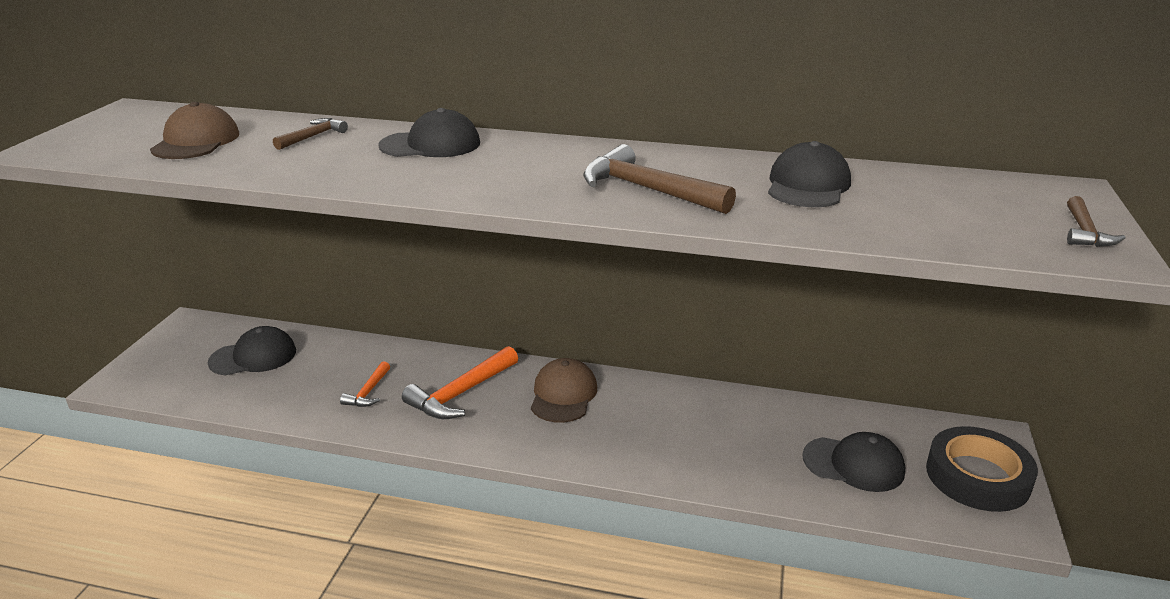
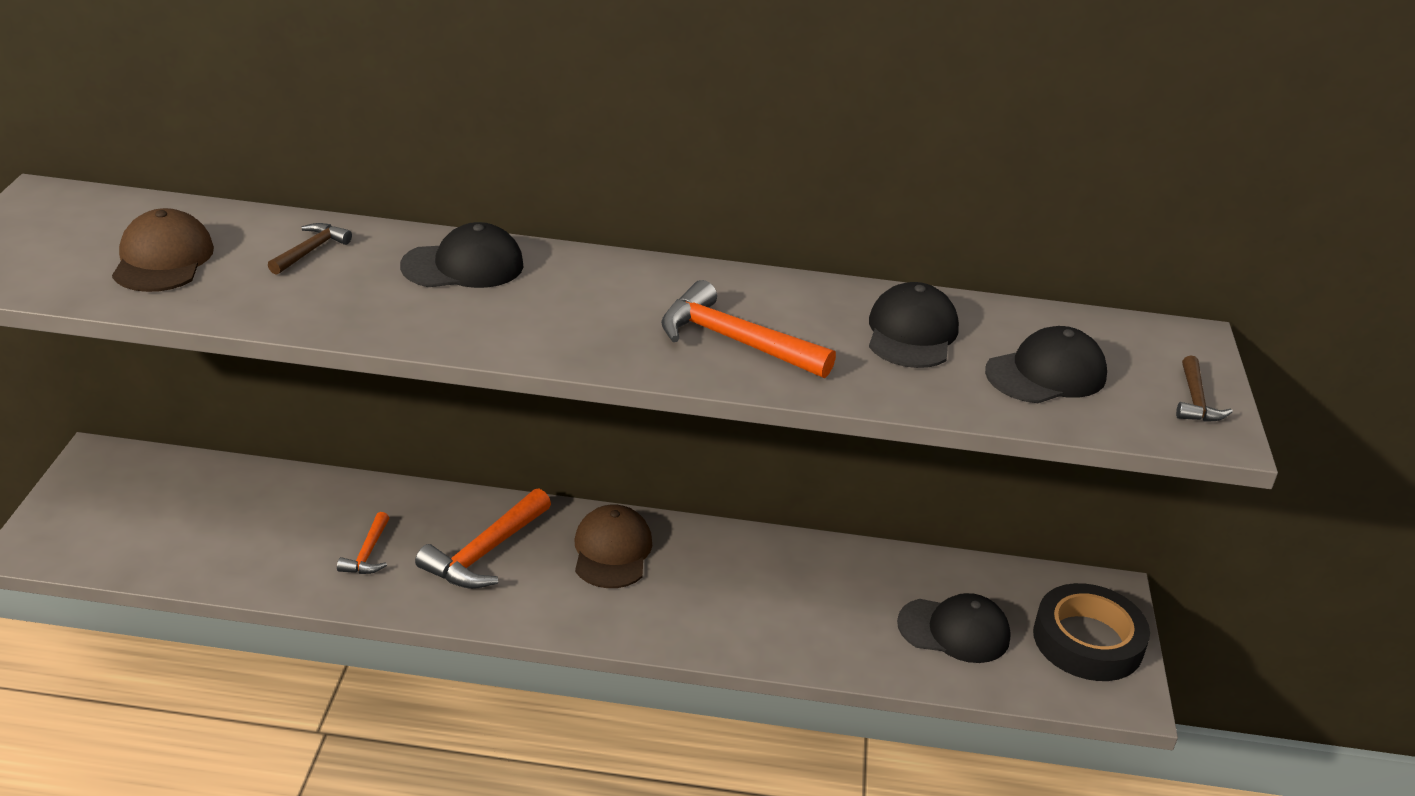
camera: 10 degrees left, 5 degrees up
(253, 357) = (204, 506): black cap -> black cap (1046, 374)
(647, 190) = (734, 341): brown hammer -> orange hammer

